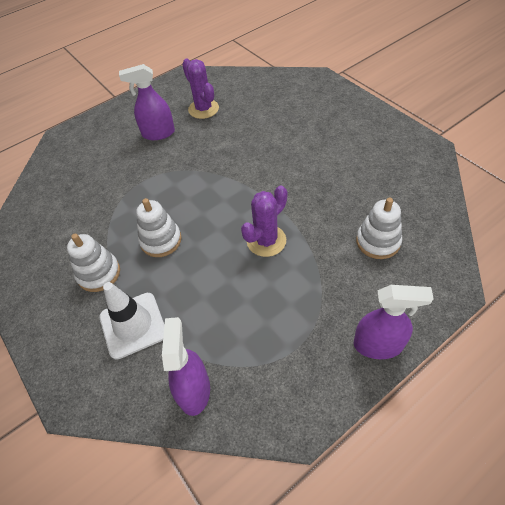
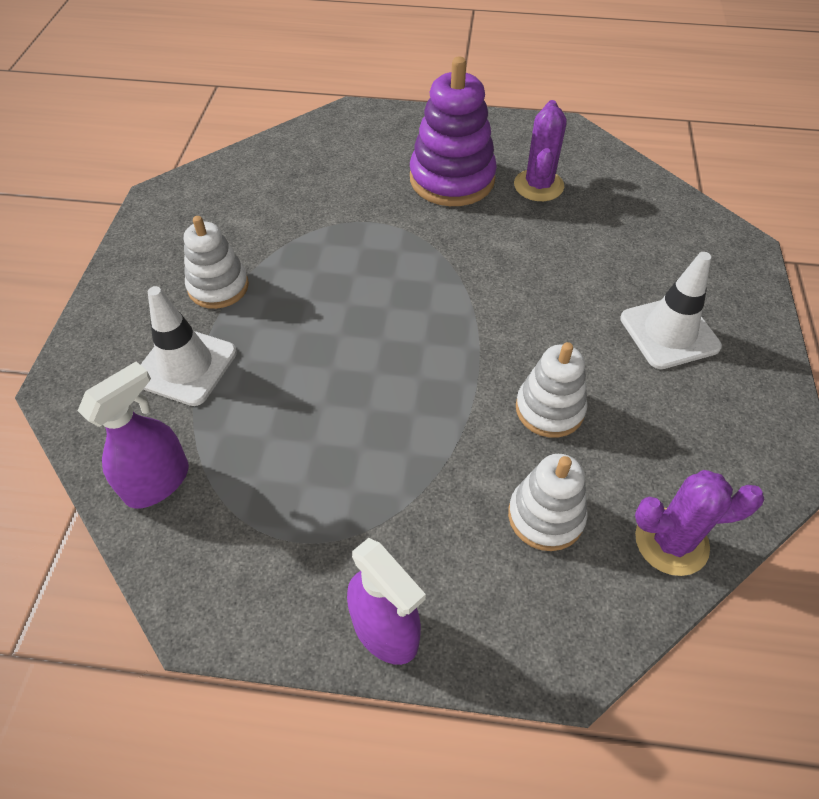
camera: 40 degrees right, 0 degrees up
(158, 133) = (452, 179): purple spray bottle -> purple stacking toy
(161, 240) = (311, 302): white stacking toy -> white stacking toy (549, 409)
(266, 241) = (415, 396): purple cactus -> purple cactus (671, 542)
(332, 132) = (669, 332): none -> white traffic cone

